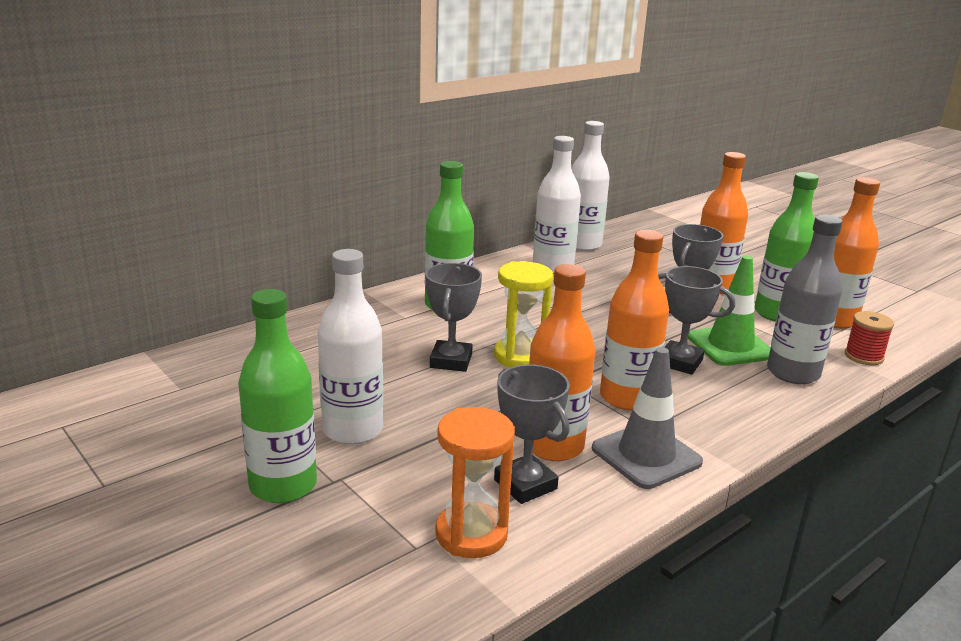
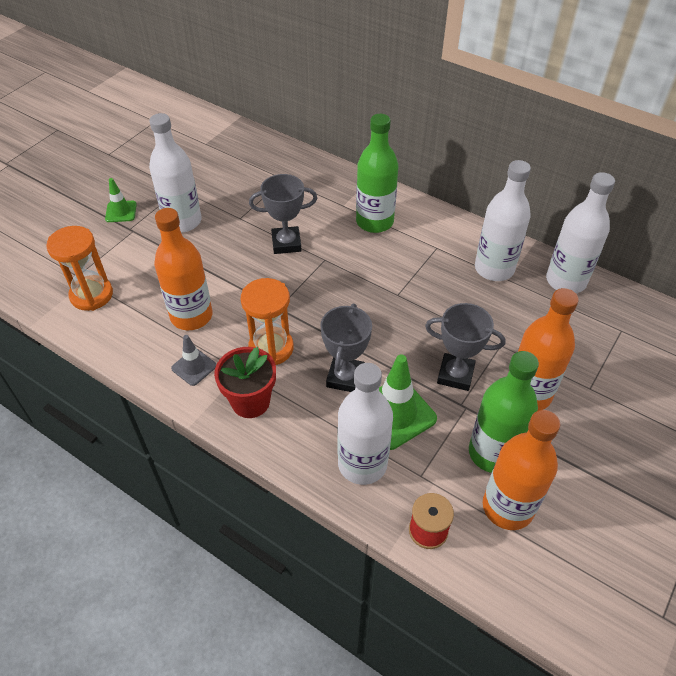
camera: 75 degrees right, 25 degrees up
(283, 485) = (121, 212): green bottle -> green traffic cone
(520, 356) = (310, 277): yellow hourglass -> none
(525, 484) = (144, 309): grey trophy -> none
(627, 398) = (271, 348): orange bottle -> orange hourglass
(646, 455) = (194, 367): grey traffic cone -> grey traffic cone, size x0.56
(707, 423) = (250, 401): none -> red flower pot
(793, 373) = (362, 464): grey bottle -> white bottle

